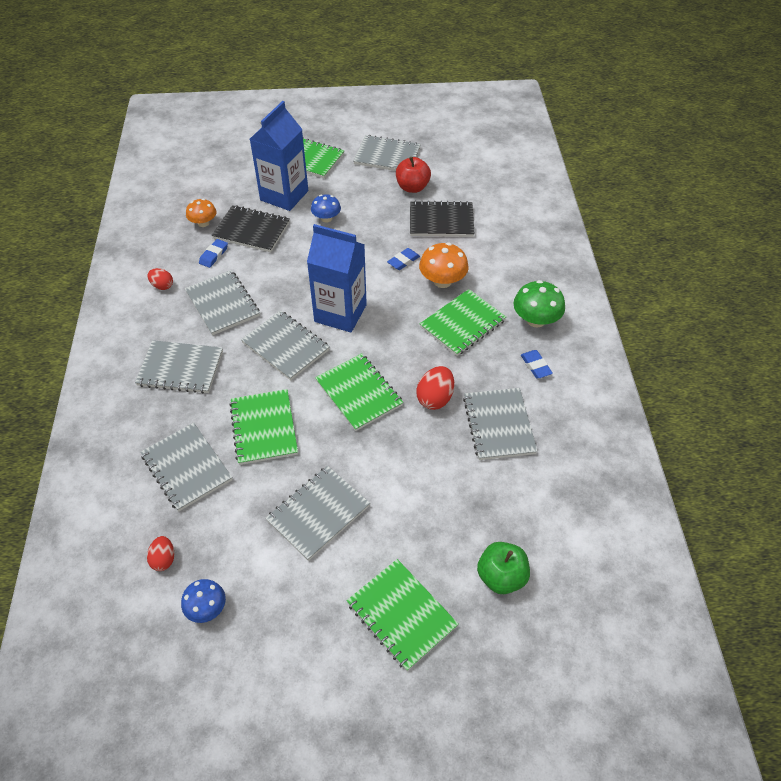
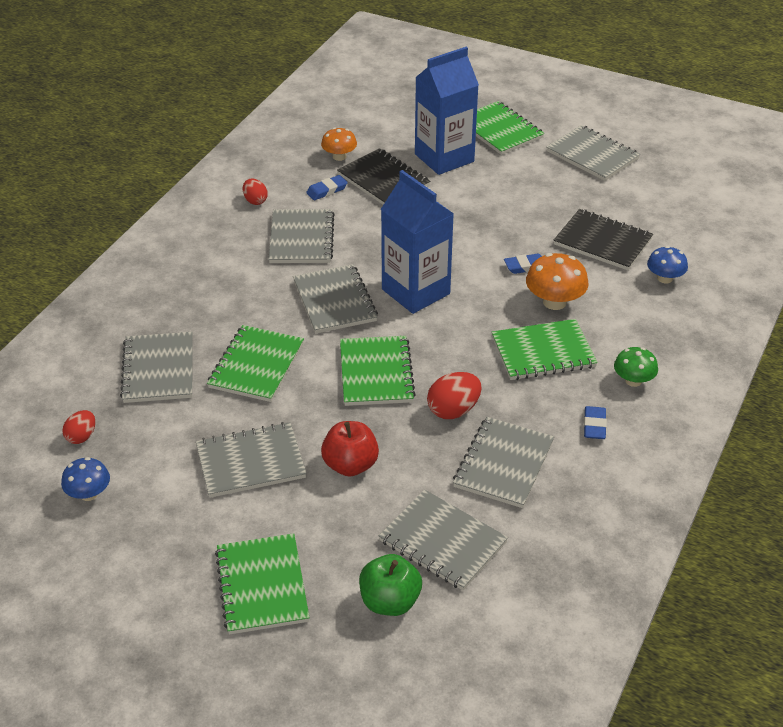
camera: 30 degrees right, 10 degrees down
(180, 368) = (217, 281): grey notebook -> grey notebook (442, 542)
(326, 218) = (473, 195): blue mushroom -> blue mushroom (665, 278)
(412, 187) = (596, 197): red apple -> red apple (350, 465)
(535, 320) = (633, 380): green mushroom -> green mushroom, size x0.66

